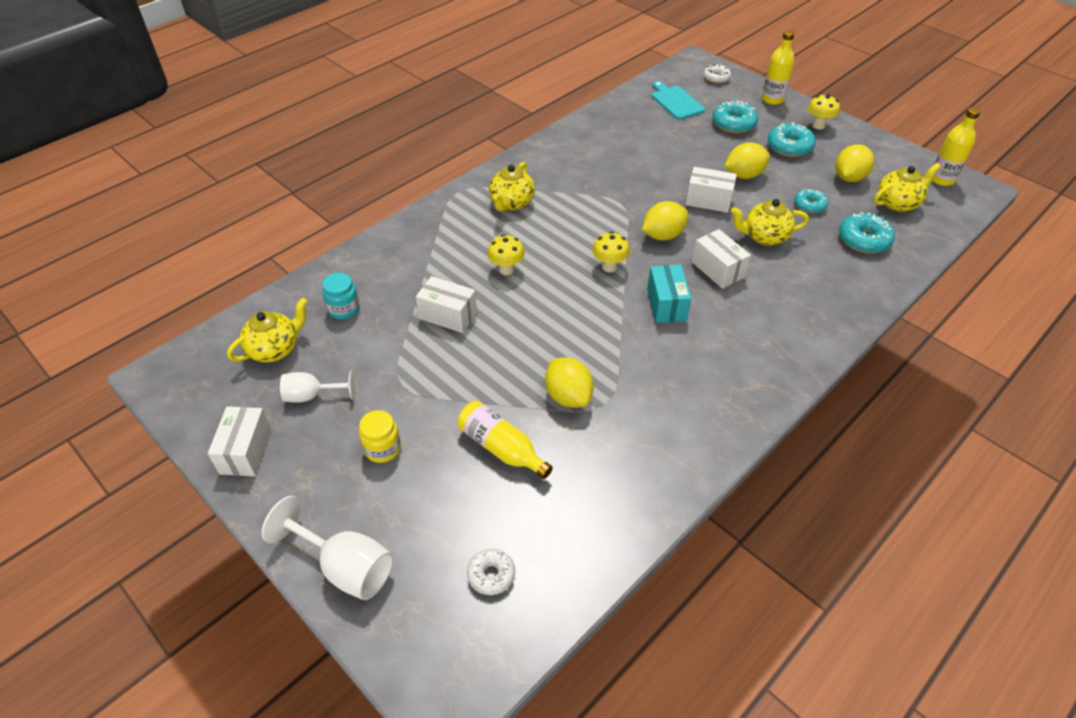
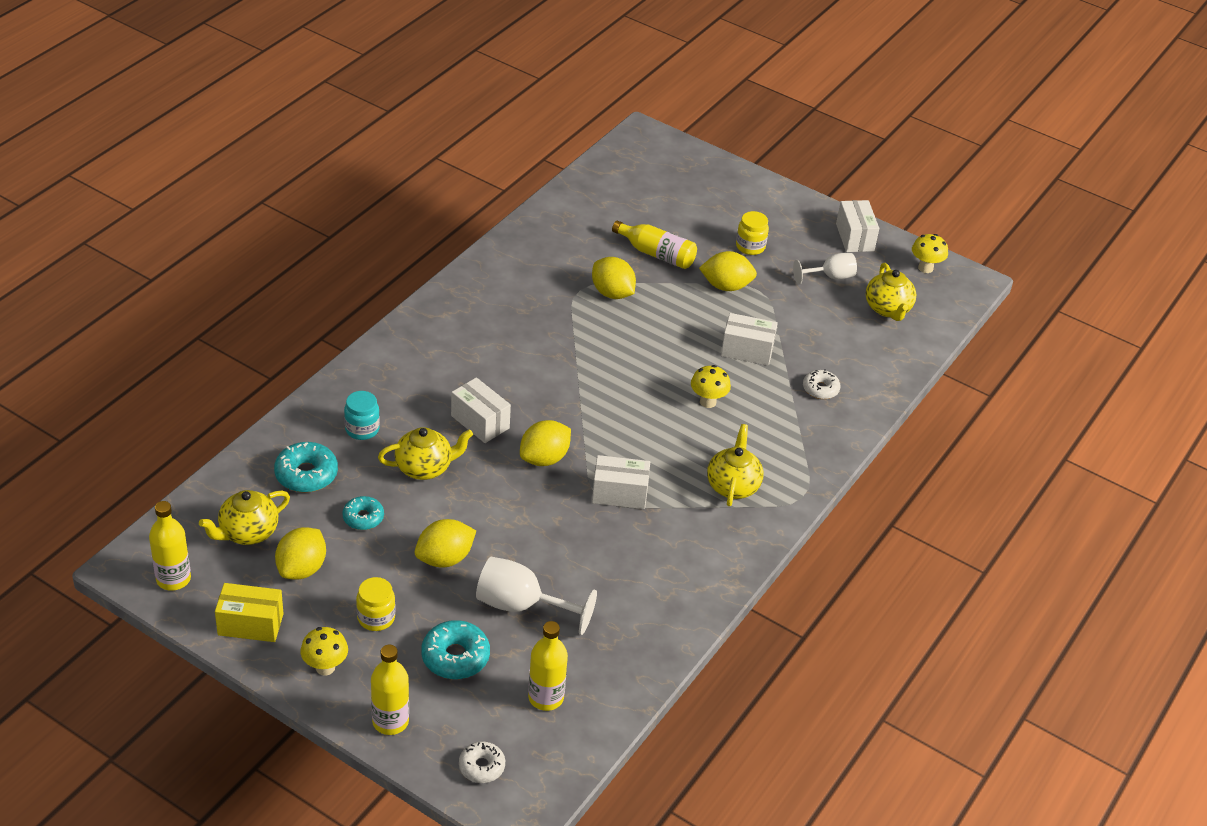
camera: 165 degrees right, 5 degrees down
(275, 349) = (888, 309): yellow teapot -> yellow teapot turned 45 degrees counterclockwise
(344, 309) = (850, 348): turquoise jar -> turquoise jar (362, 429)
(346, 567) = (738, 183): white goblet -> white goblet (521, 606)
(437, 394) = (726, 286): none -> yellow lemon
(491, 575) = (637, 186): white donut -> white donut (820, 389)
(609, 267) = (599, 415): yellow mushroom -> yellow mushroom (925, 268)
(666, 304) = (533, 379): turquoise box -> none
(676, 101) = (546, 697): turquoise cutting board -> yellow bottle
(708, 200) = (491, 513): white box -> white box (619, 494)
(789, 147) = (376, 618): turquoise donut -> yellow jar
(875, 150) = (250, 624): none -> yellow box

